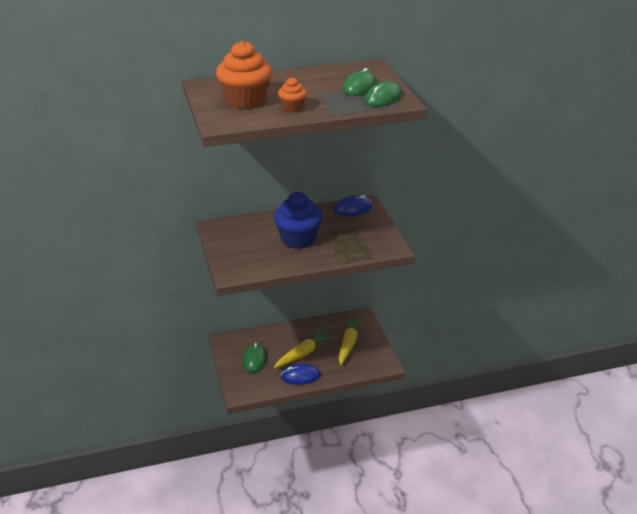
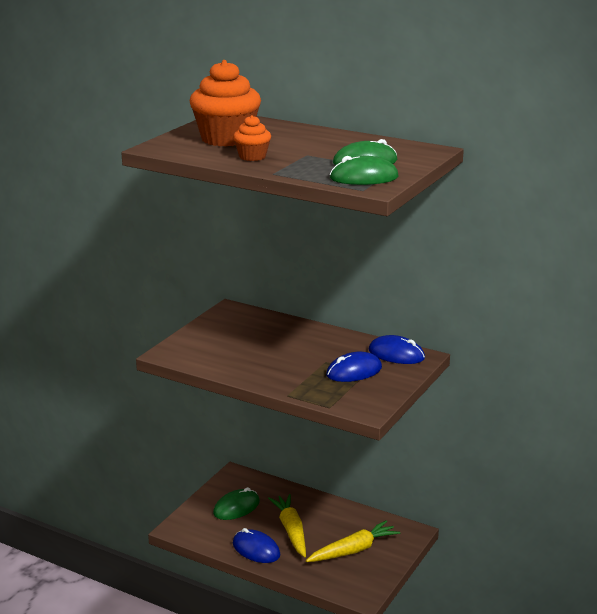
camera: 45 degrees right, 10 degrees down
(298, 239) = (285, 355): blue cupcake -> none
(303, 353) = (291, 530): yellow carrot -> yellow carrot turned 105 degrees counterclockwise
(349, 230) = (354, 371): none -> blue mouse

